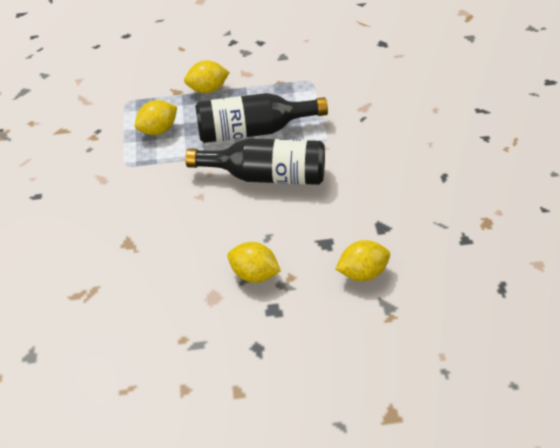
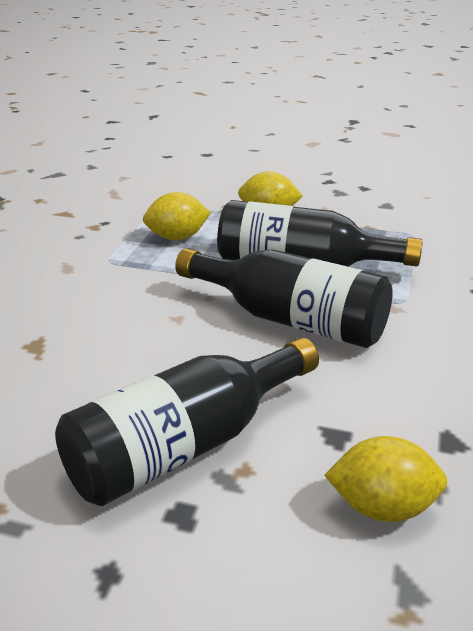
camera: 20 degrees right, 15 degrees down
(254, 275) = (186, 445): yellow lemon -> black bottle

